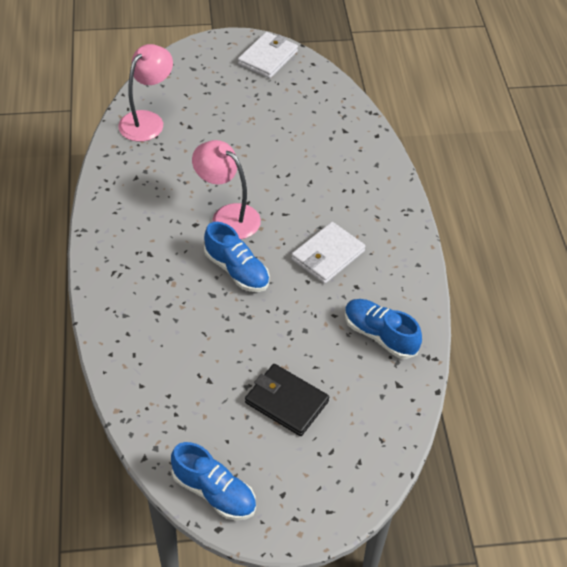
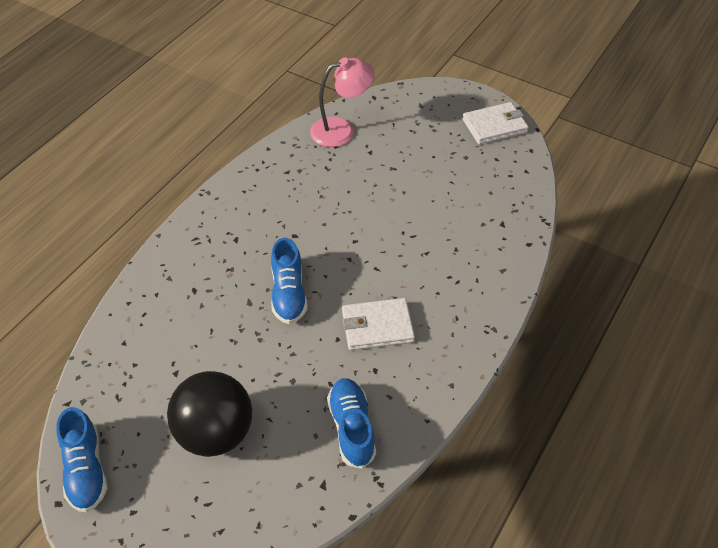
camera: 40 degrees right, 0 degrees up
(228, 216) = (327, 243): pink lamp -> none
(286, 402) = (215, 433): black wallet -> black ball

